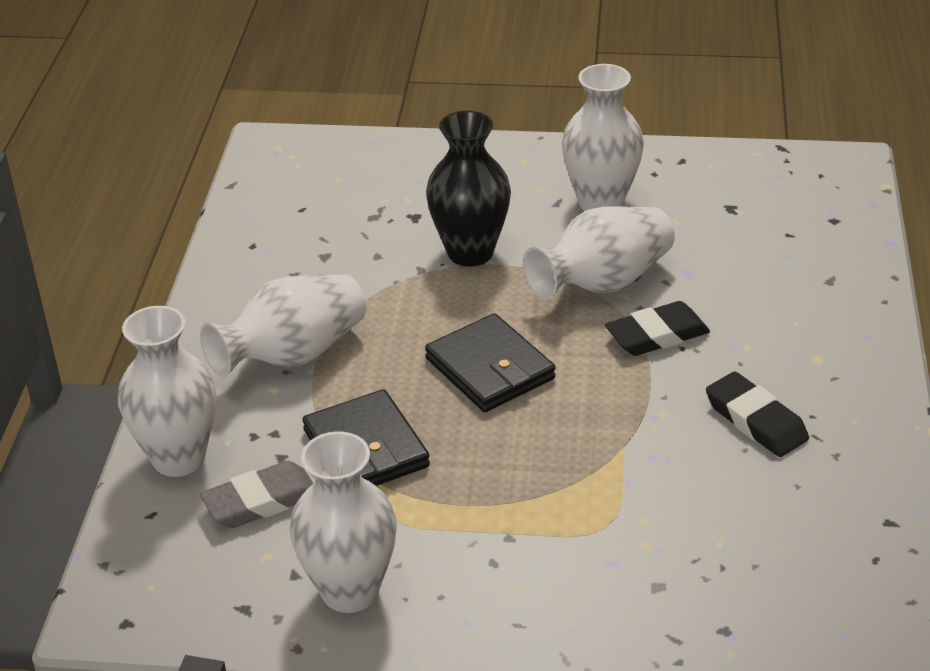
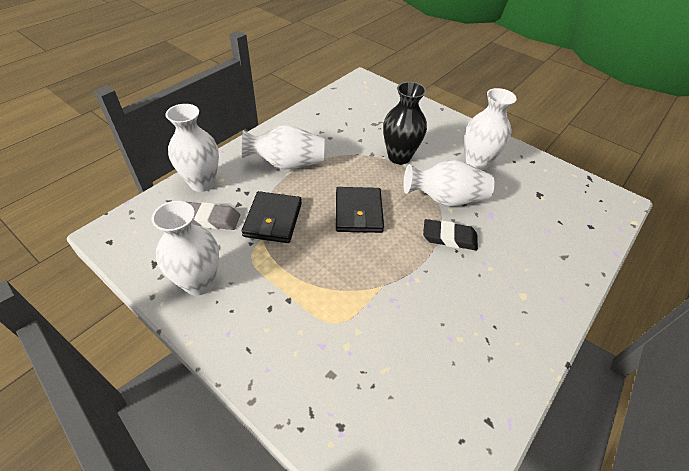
camera: 30 degrees right, 10 degrees up
(756, 420) = (461, 311): black eraser -> none

